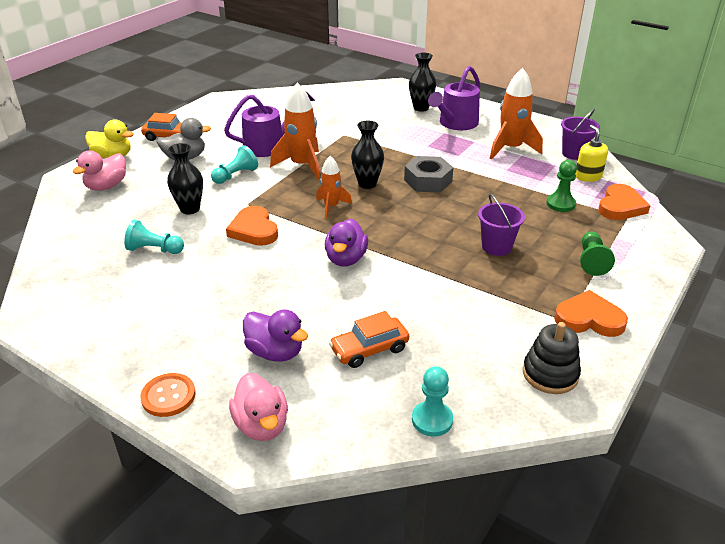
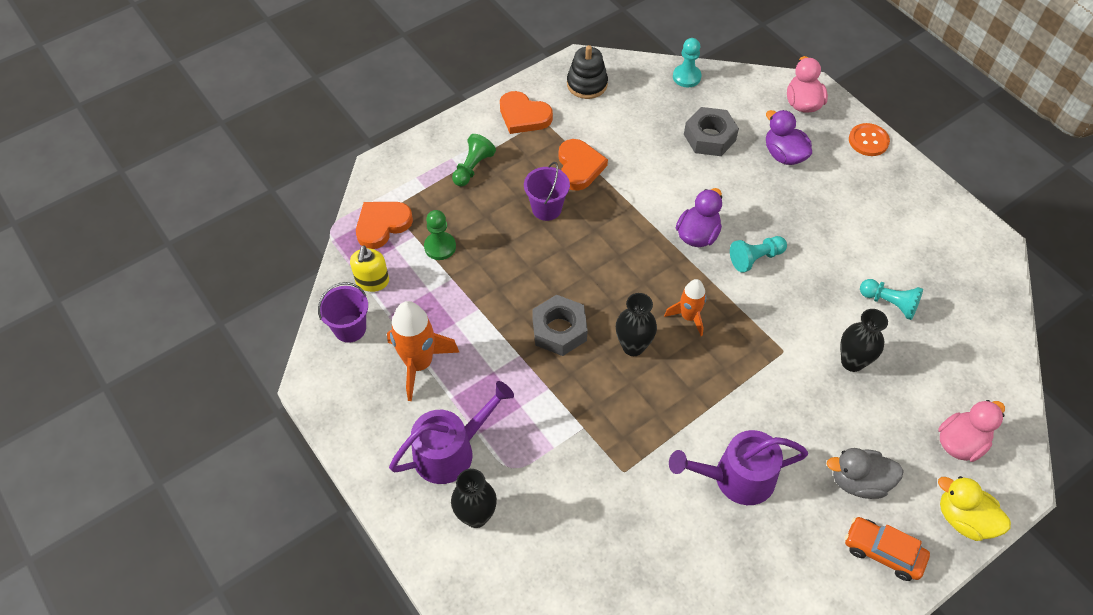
camera: 160 degrees left, 20 degrees up
(236, 175) = (792, 415): turquoise pawn -> turquoise pawn (755, 258)
(254, 230) = (782, 303): orange heart -> orange heart (579, 167)
(302, 165) = (702, 411): orange rocket -> none
(369, 349) = (709, 137): orange car -> grey nut

